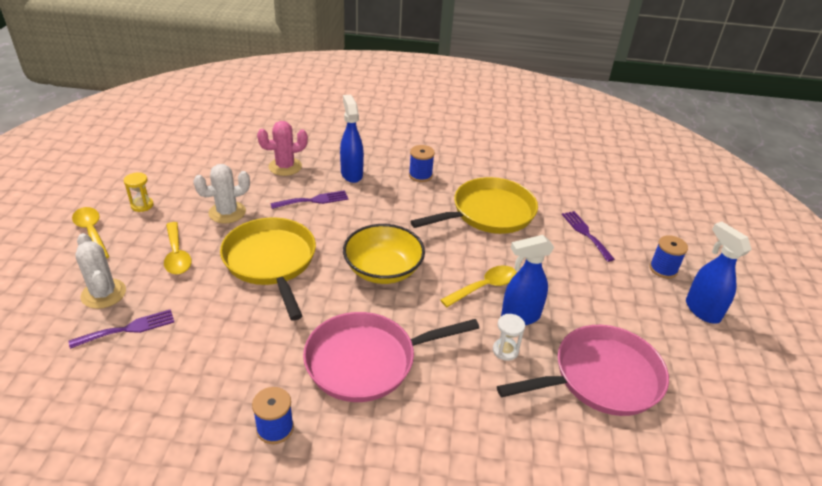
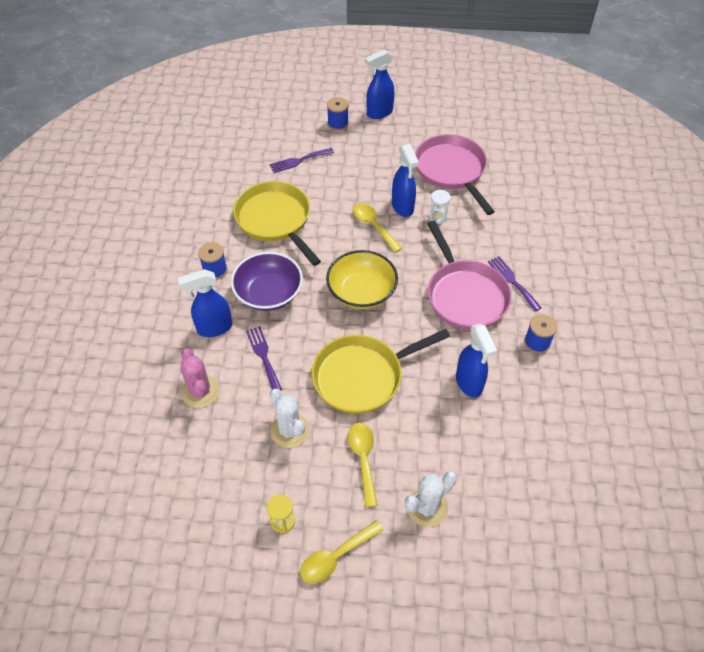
camera: 90 degrees left, 15 degrees up
(128, 329) = (466, 470): purple fork -> purple fork (512, 281)
(177, 255) = (363, 459): yellow spoon -> yellow spoon turned 75 degrees counterclockwise
(235, 347) = (469, 383): none -> blue spray bottle
(388, 206) = (269, 293): none -> purple bowl

